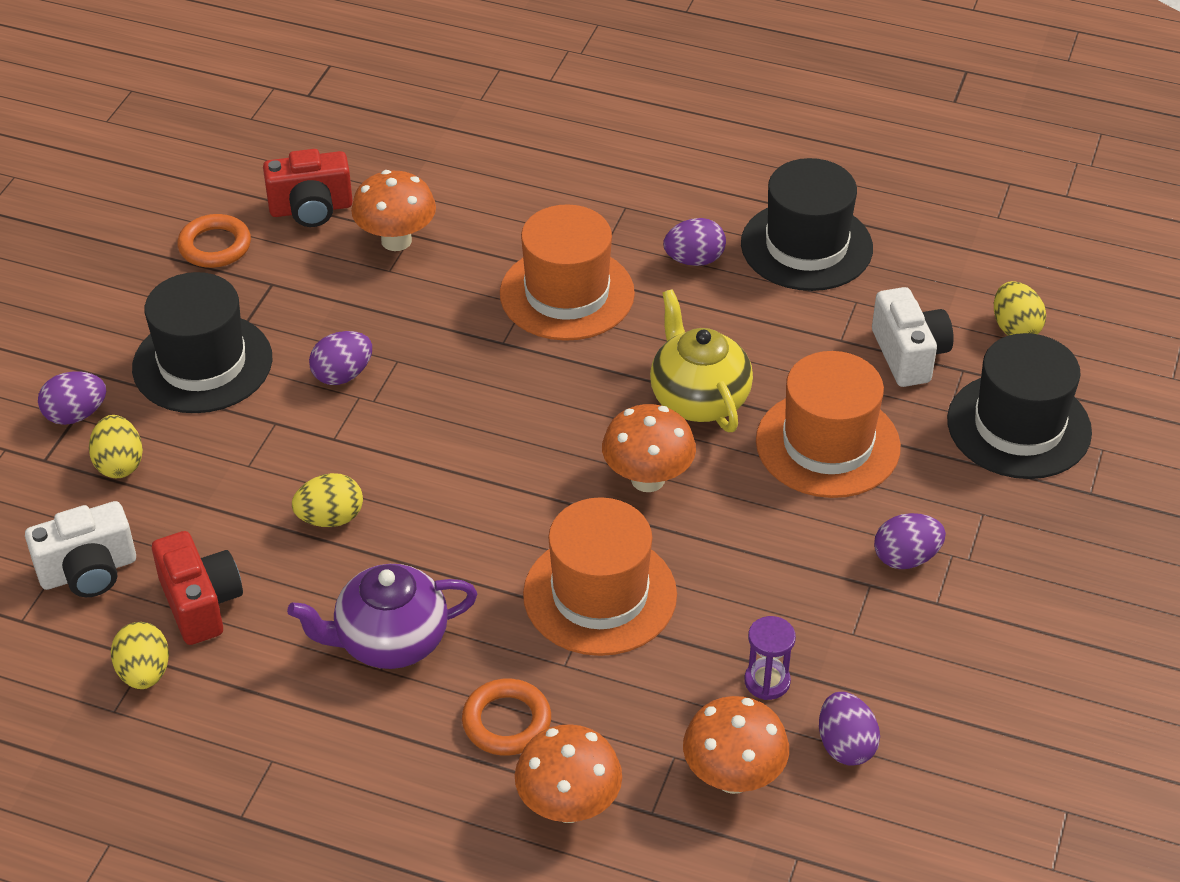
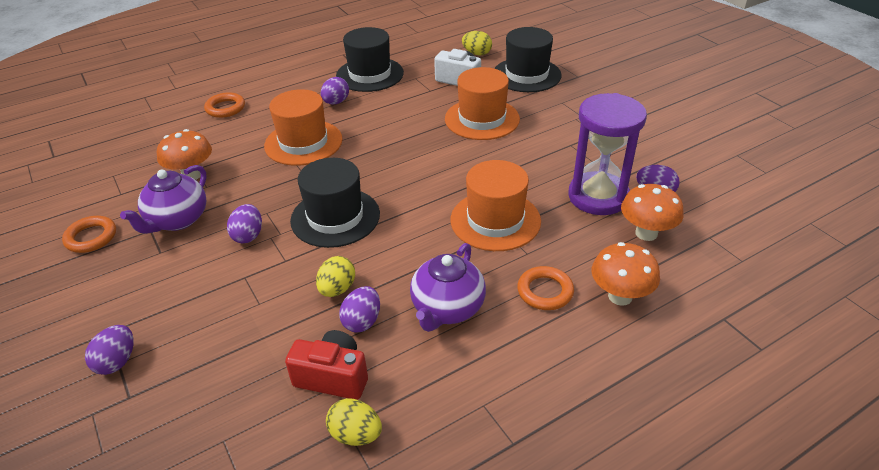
camera: 50 degrees left, 5 degrees down
(88, 571) = (244, 421): white camera -> none
(119, 464) = (182, 360): yellow egg -> none
(202, 363) = (162, 284): black hat -> black hat (335, 217)
(308, 293) = (177, 220): none -> purple teapot
(311, 209) = (125, 191): red camera -> none
(559, 163) = (225, 108): none -> orange ring
(647, 479) = (442, 173): orange mushroom -> none
(698, 398) = (414, 138): yellow teapot -> none
(767, 681) = (598, 196): purple hourglass -> purple hourglass, size x2.36
(906, 558) = (565, 129): purple egg -> purple egg (362, 321)

